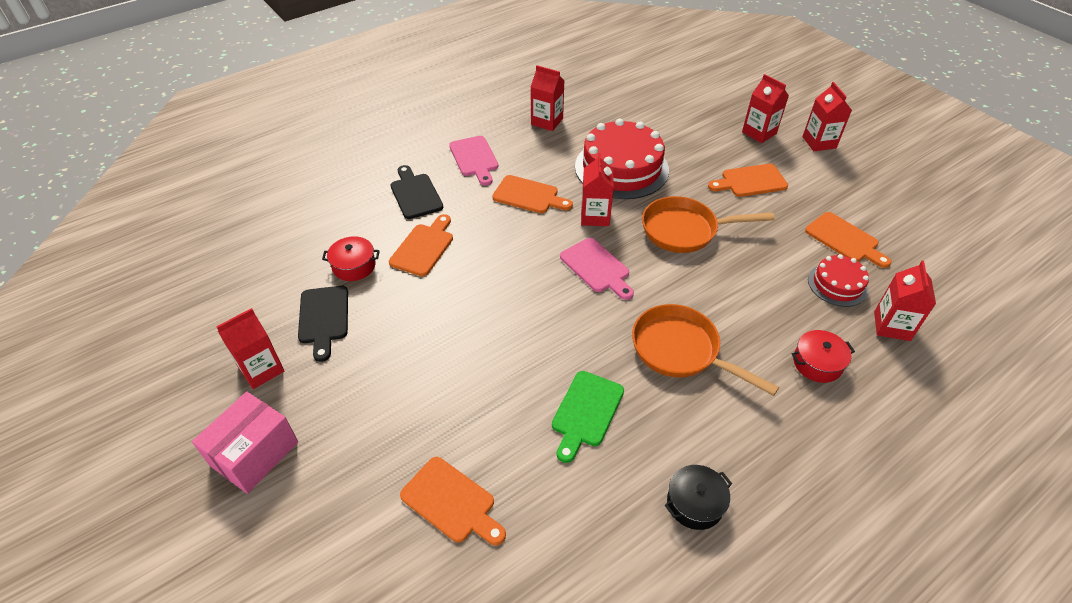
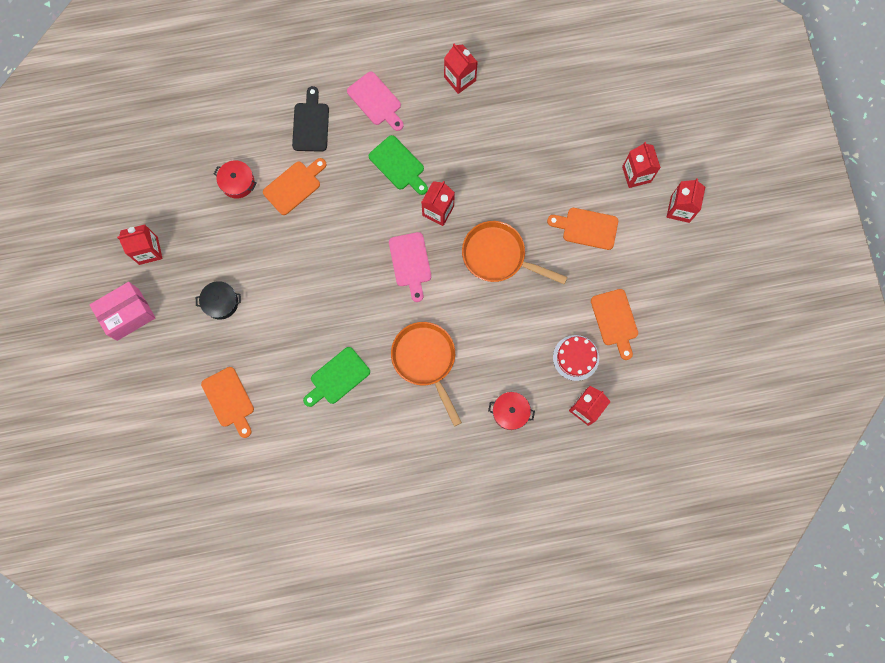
camera: 25 degrees right, 30 degrees up
(324, 318) = (201, 223): black cutting board -> none
(474, 158) = (376, 101): pink cutting board -> pink cutting board turned 45 degrees counterclockwise
(529, 195) = (398, 165): orange cutting board -> green cutting board
(621, 168) = (490, 166): red cake -> none
(695, 503) = (367, 466): black pot -> black pot (221, 302)

